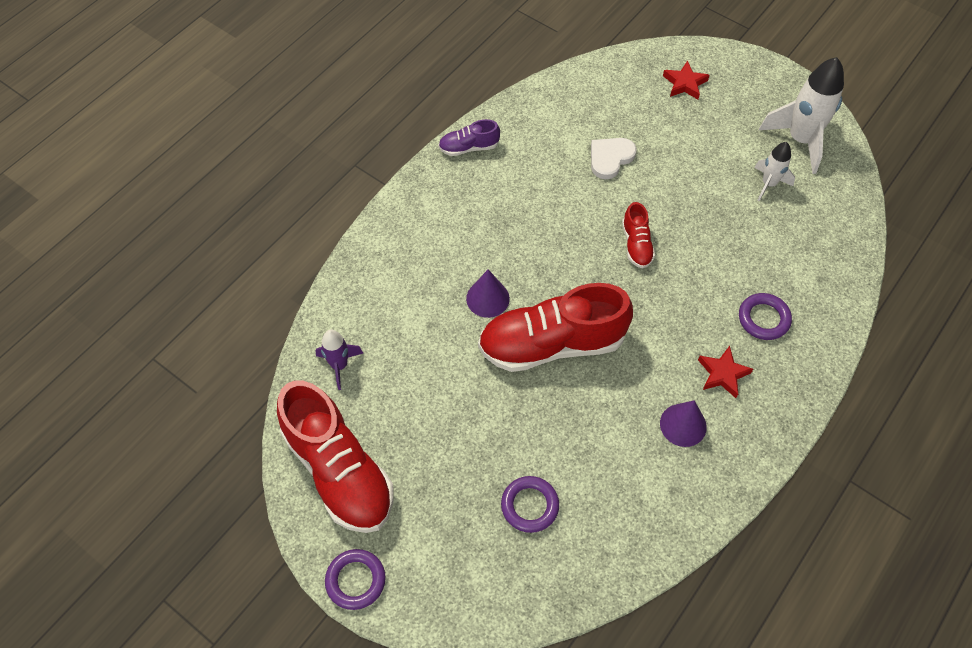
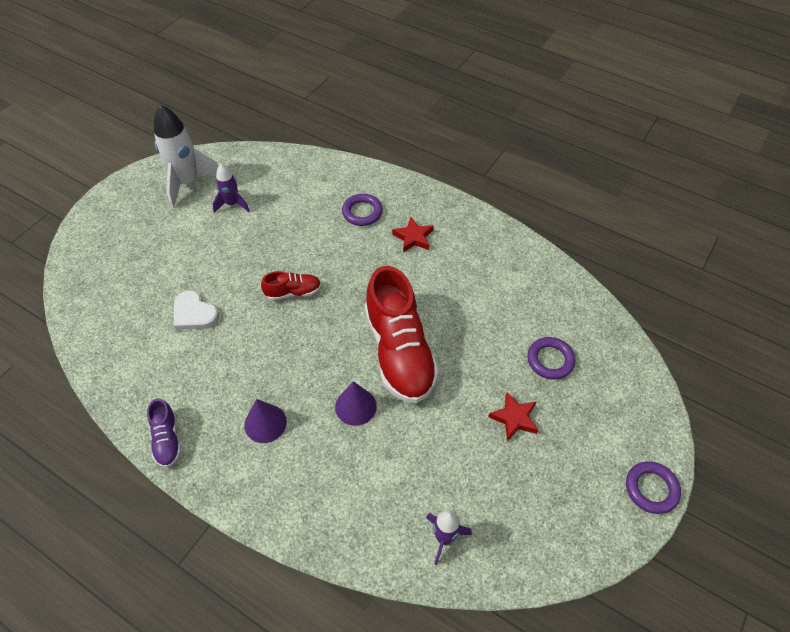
camera: 95 degrees left, 5 degrees down
(339, 470) = (555, 520): red shoe -> none
(683, 425) = (460, 262): purple cone -> purple cone (265, 423)
(685, 83) = (110, 257): red star -> red star (514, 418)
(768, 184) = (232, 204): white rocket -> purple rocket

